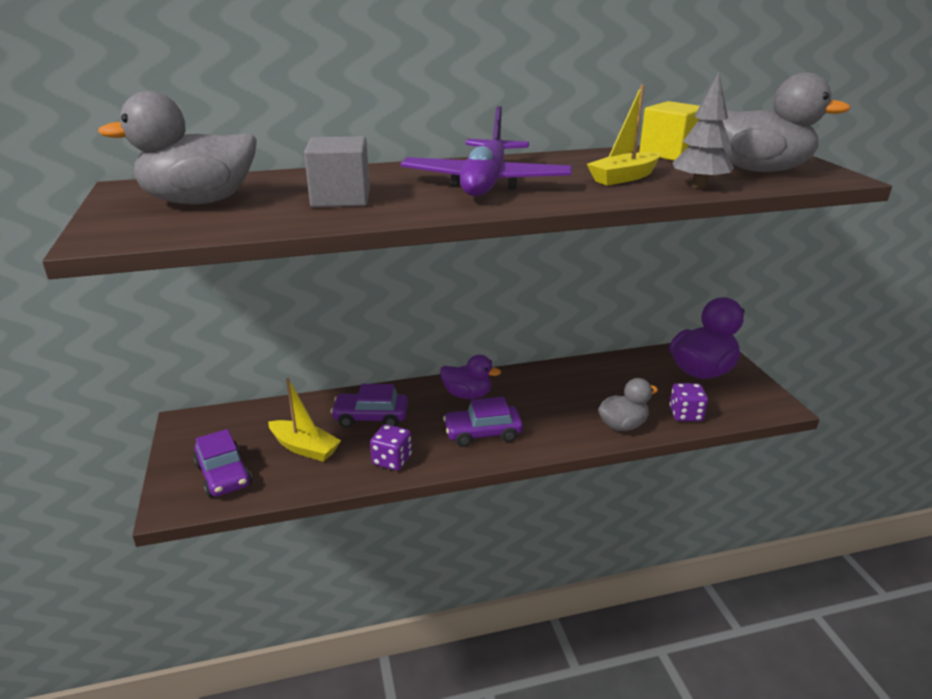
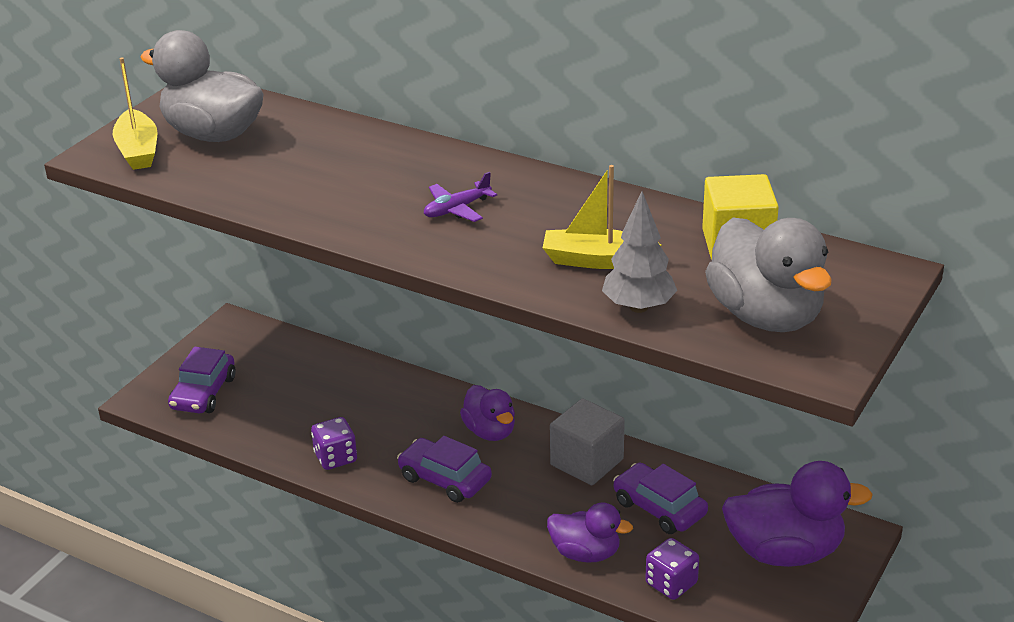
camera: 45 degrees right, 5 degrees up
(304, 448) = (286, 404): yellow boat -> yellow boat (138, 150)
(341, 198) = (310, 177): grey cube -> grey cube (587, 462)
(371, 417) = (375, 405): purple car -> purple car (659, 508)
(486, 183) = (457, 209): purple plane -> purple plane, size x0.42
(623, 425) = (585, 553): grey duck -> purple duck

